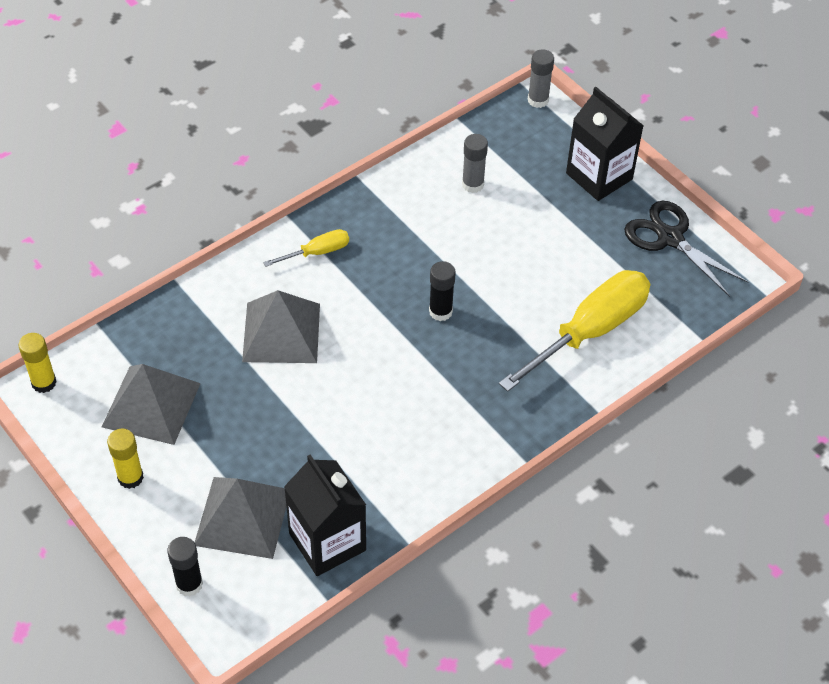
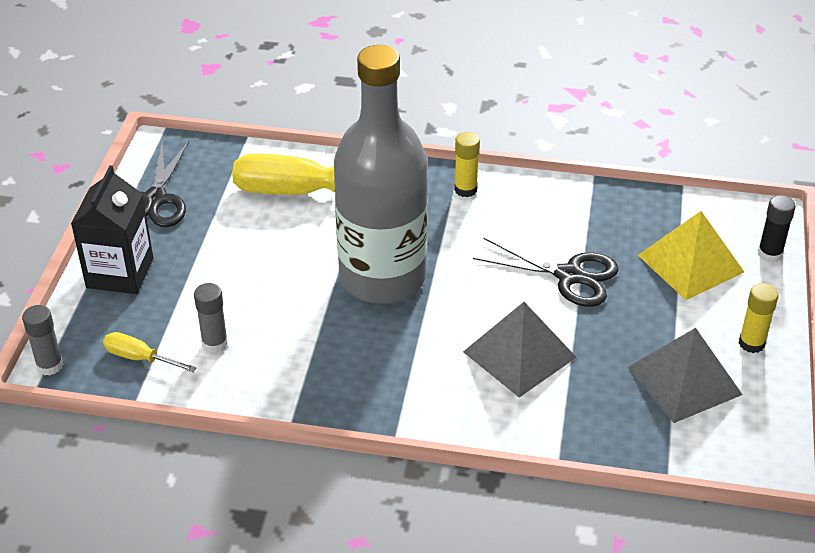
camera: 130 degrees left, 10 degrees down
(44, 382) = (762, 465): yellow glue stick -> yellow glue stick (465, 189)
(242, 517) = (690, 263): grey pyramid -> yellow pyramid
(317, 252) = (412, 391): yellow screwdriver -> yellow screwdriver (140, 358)
(319, 424) = (569, 276): none -> black scissors
(327, 542) = (647, 212): black carton -> none
(440, 311) = (382, 278): black glue stick -> grey bottle

